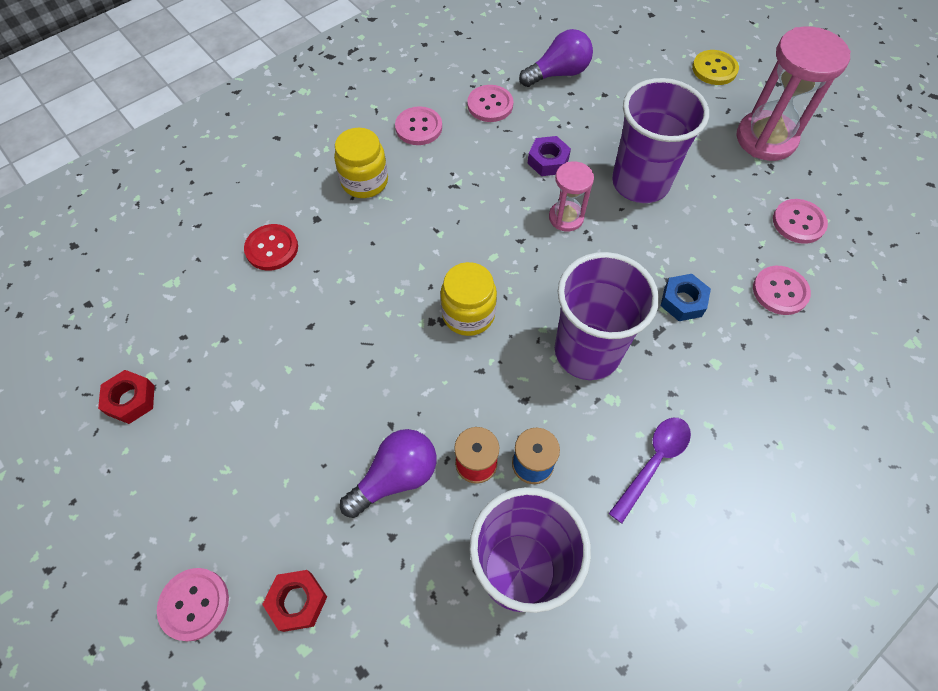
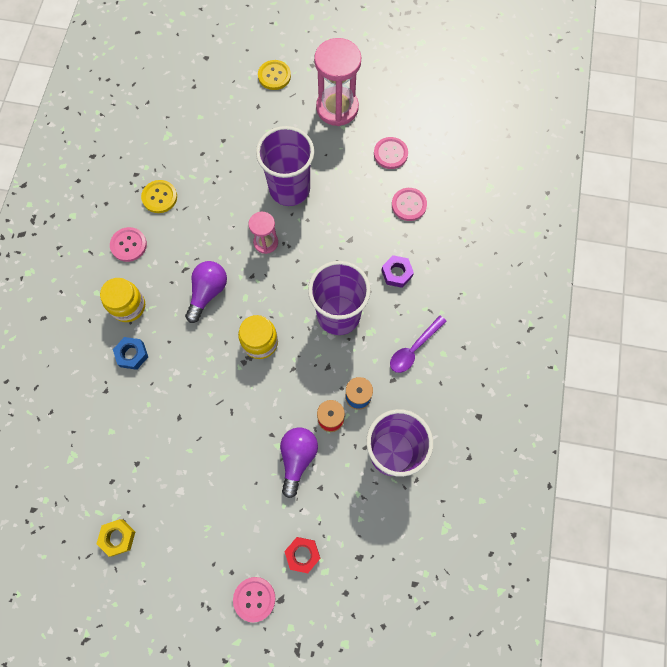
camera: 40 degrees left, 10 degrees up
(131, 400) = (118, 537): red nut -> yellow nut
(272, 248) = (112, 390): red button -> none
(490, 105) = (159, 197): pink button -> yellow button
(548, 161) = (226, 212): purple nut -> purple nut (396, 273)
(558, 73) = (183, 144): purple light bulb -> purple light bulb (208, 292)
(654, 462) = (413, 349): purple spoon -> purple spoon turned 135 degrees counterclockwise
(683, 301) = (365, 248): blue nut -> blue nut (132, 354)

